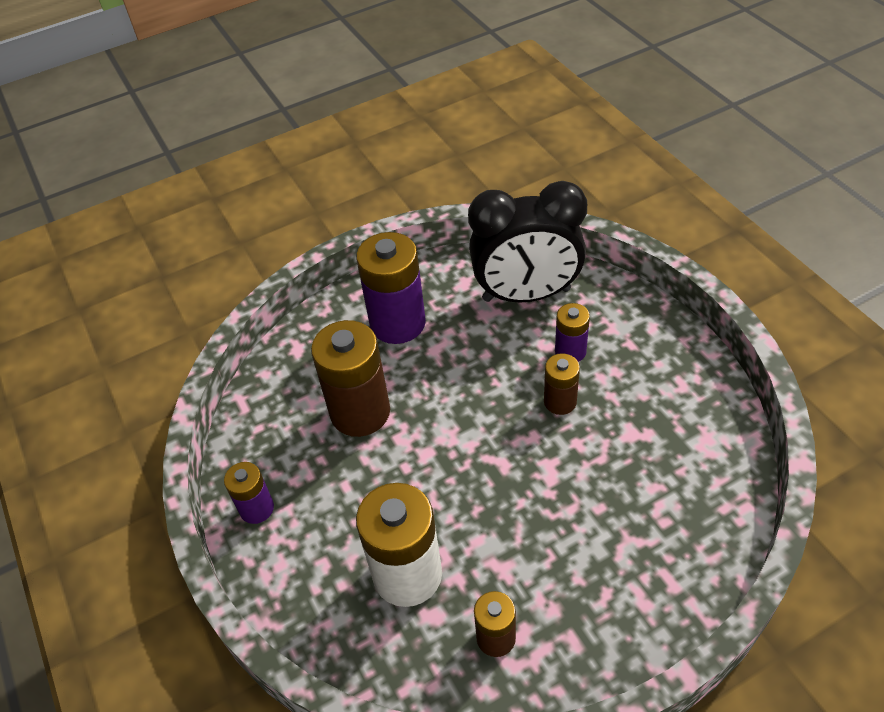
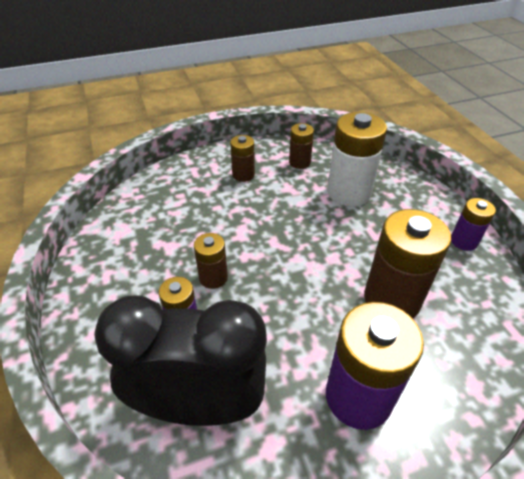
camera: 175 degrees left, 5 degrees down
(584, 585) = (243, 175): none -> brown battery

